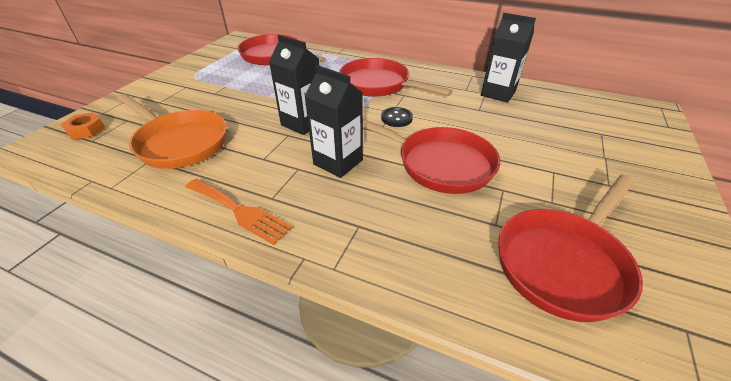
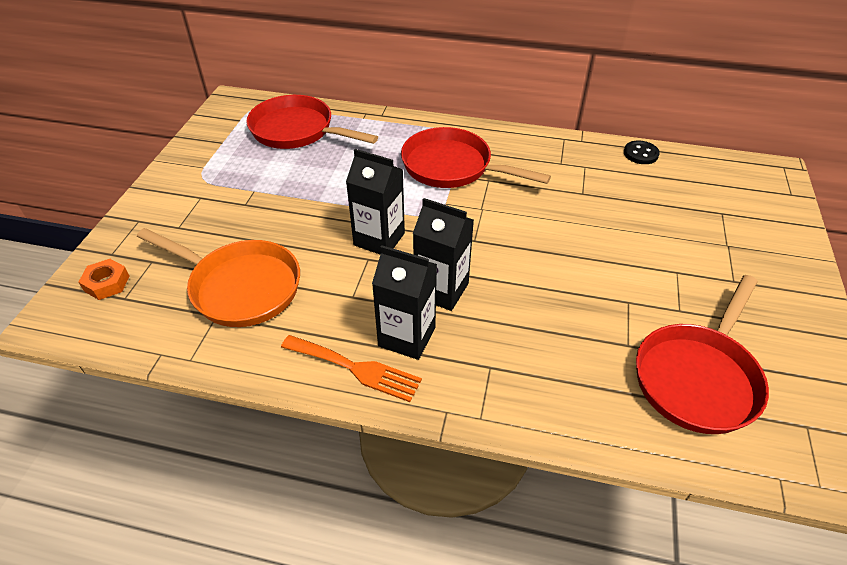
camera: 10 degrees left, 5 degrees up
(396, 118) = (489, 218): black button -> black button (640, 154)
(439, 164) = (554, 277): red pan -> none
(498, 93) = (600, 165): black carton -> black carton (407, 336)

